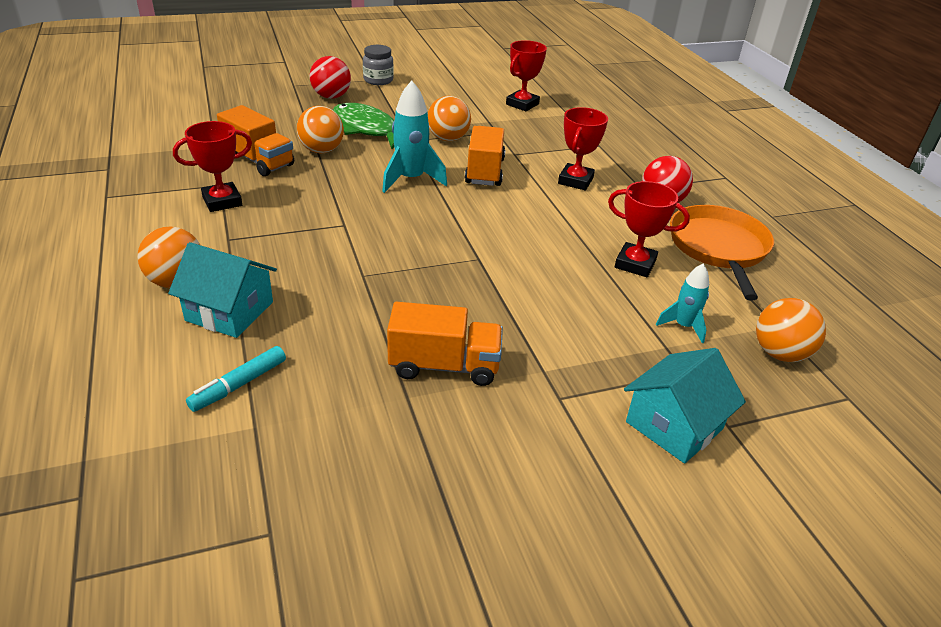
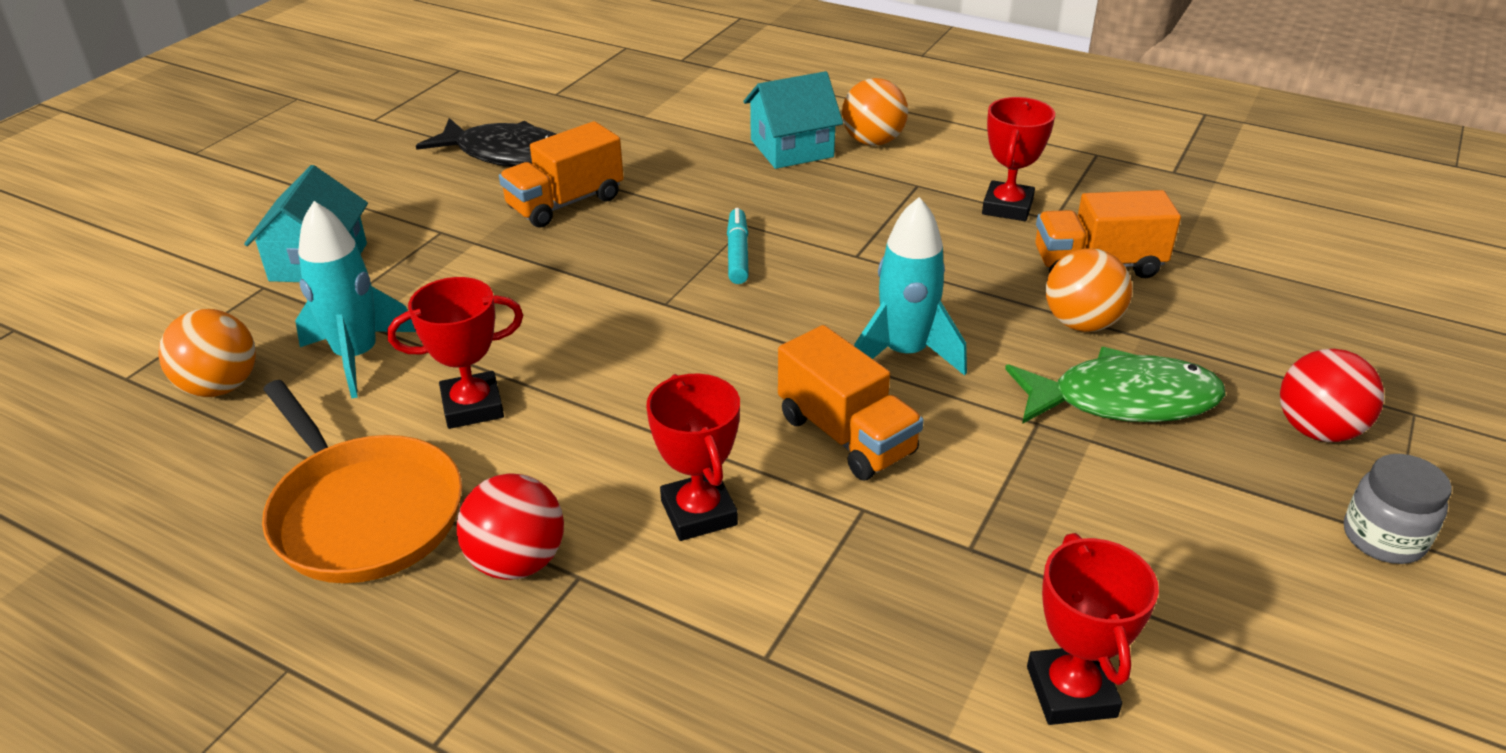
camera: 140 degrees right, 0 degrees up
(239, 385) = (694, 124): turquoise marker -> turquoise marker (738, 254)
(424, 457) = (508, 155): none -> black fish
(448, 139) = (1001, 467): orange ball -> none
(683, 326) = (357, 357): turquoise rocket -> turquoise rocket, size x1.68

